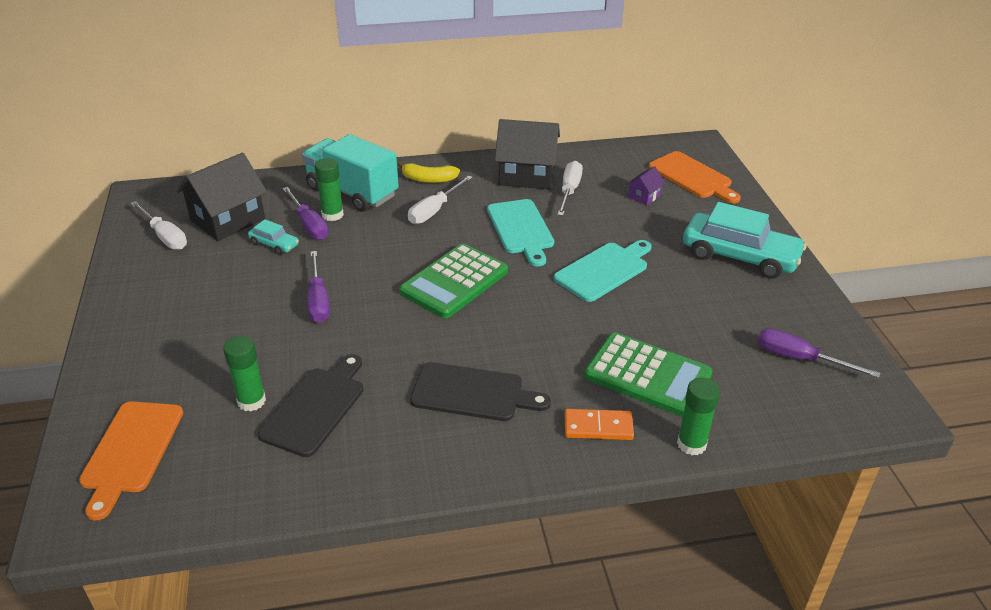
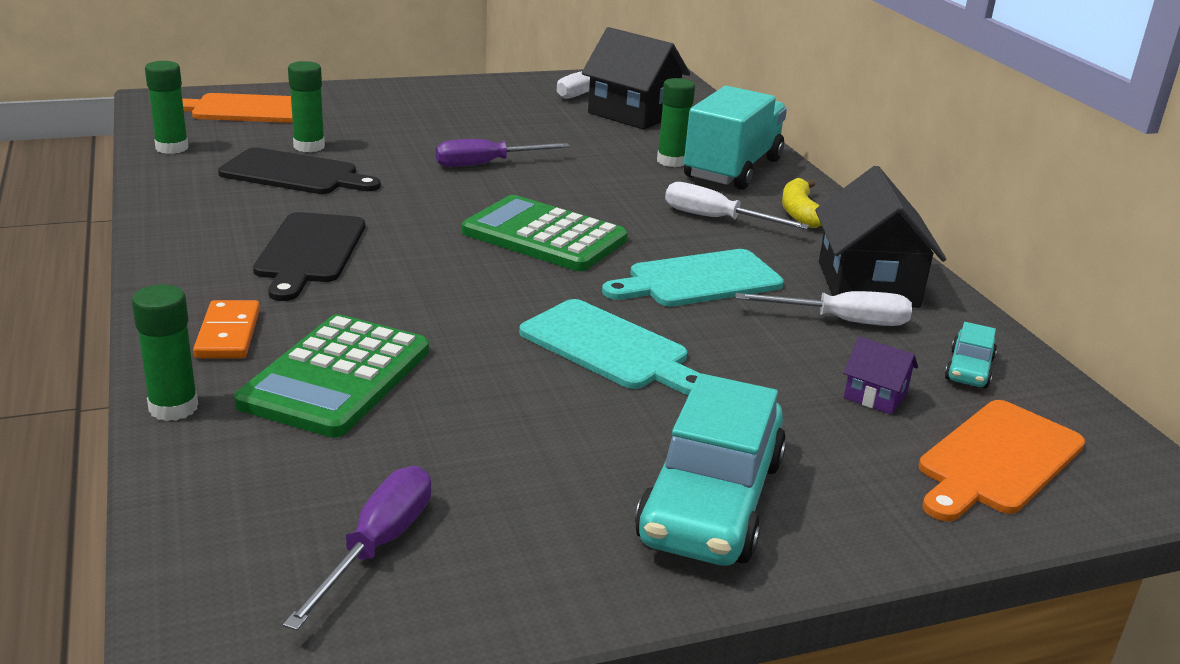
camera: 80 degrees right, 10 degrees down
(229, 497) = (172, 148): none -> green glue stick
(274, 244) = (592, 137): turquoise car -> turquoise car (968, 369)
(309, 225) = (642, 151): purple screwdriver -> none

